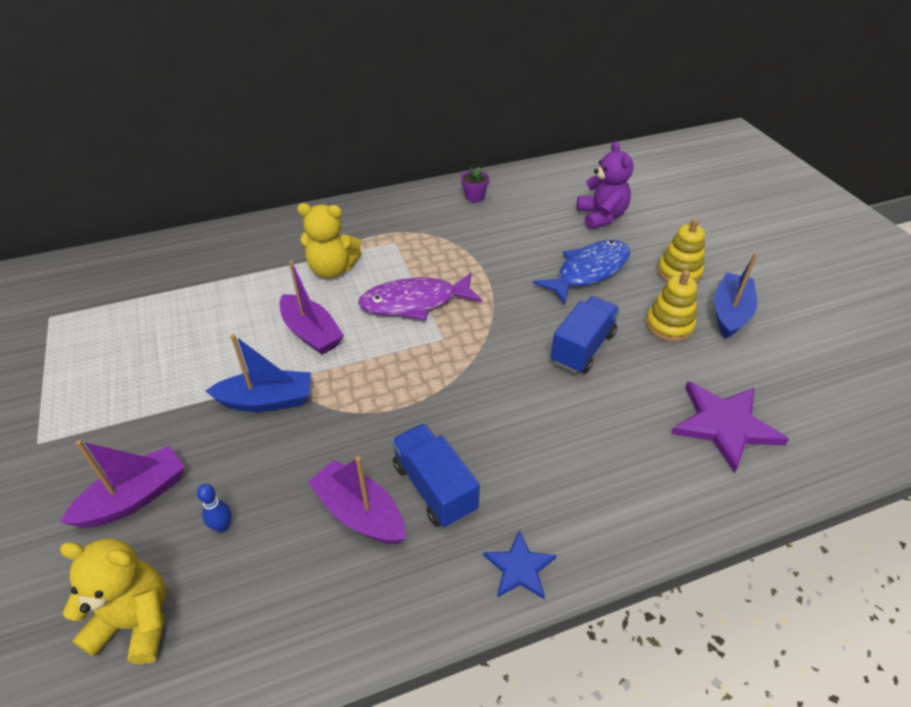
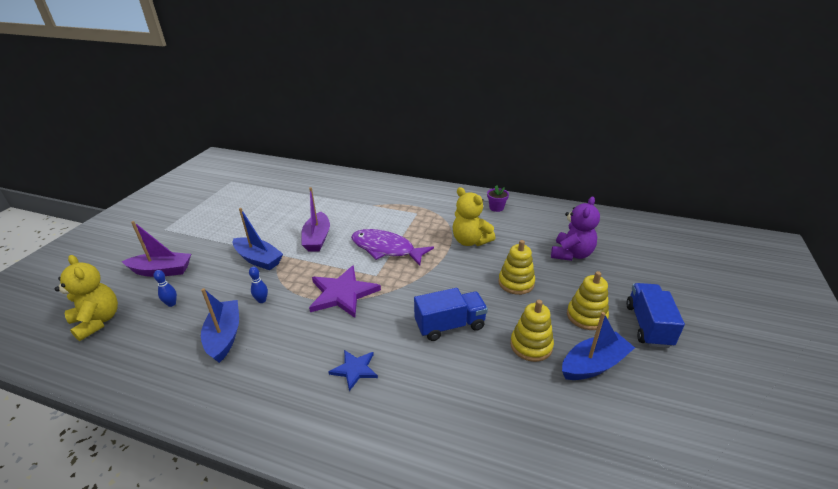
camera: 40 degrees right, 10 degrees down
(332, 269) = (367, 213): yellow teddy bear -> yellow teddy bear (470, 241)
(346, 445) = (262, 300): none -> blue bowling pin
(359, 513) = (224, 336): purple boat -> blue boat
(434, 487) = (270, 348): blue truck -> blue truck (648, 325)
(519, 567) = (252, 420): blue star -> blue star (355, 369)
(588, 271) = (516, 283): blue fish -> yellow stacking toy
(724, 425) = (485, 434): purple star -> purple star (342, 293)

